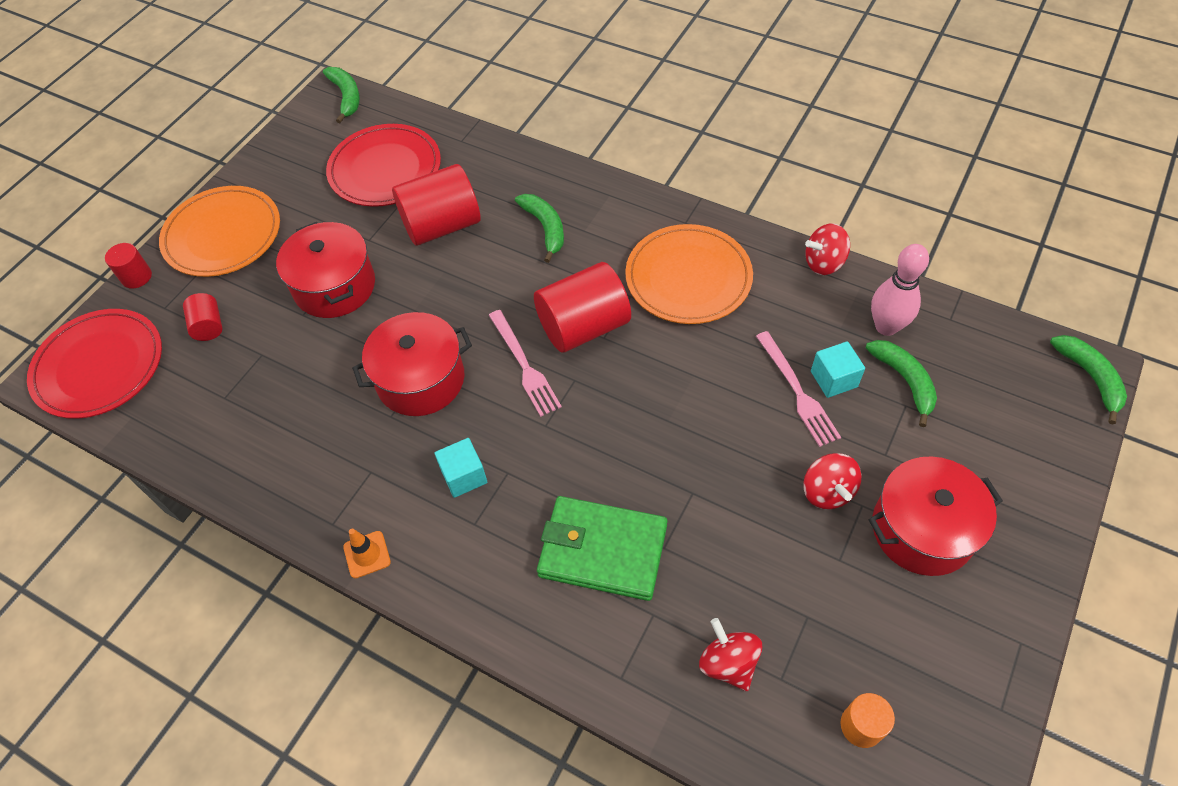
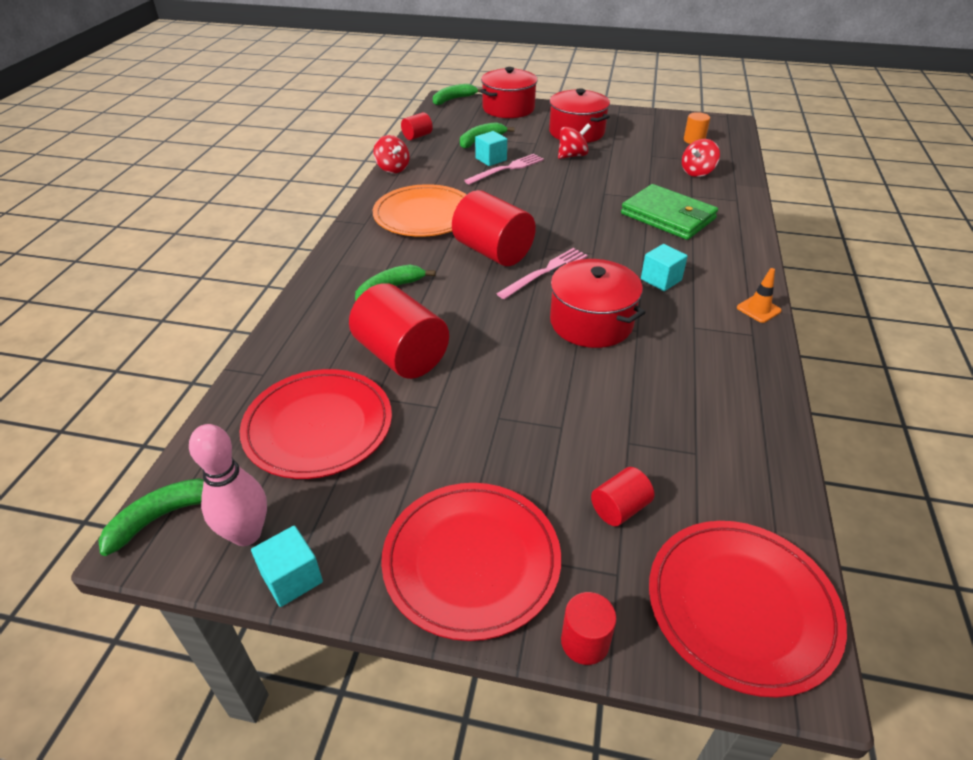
camera: 110 degrees left, 15 degrees down
(223, 235) = (471, 561): orange plate -> red plate
(265, 152) = (292, 578): none -> turquoise cube
(334, 286) = (513, 413): red pot -> red pot (508, 109)
(602, 550) = (668, 216): green wallet -> green wallet turned 45 degrees counterclockwise
(886, 326) = (441, 147): pink bowling pin -> pink bowling pin (246, 534)
(931, 304) = (417, 136): none -> red cylinder

